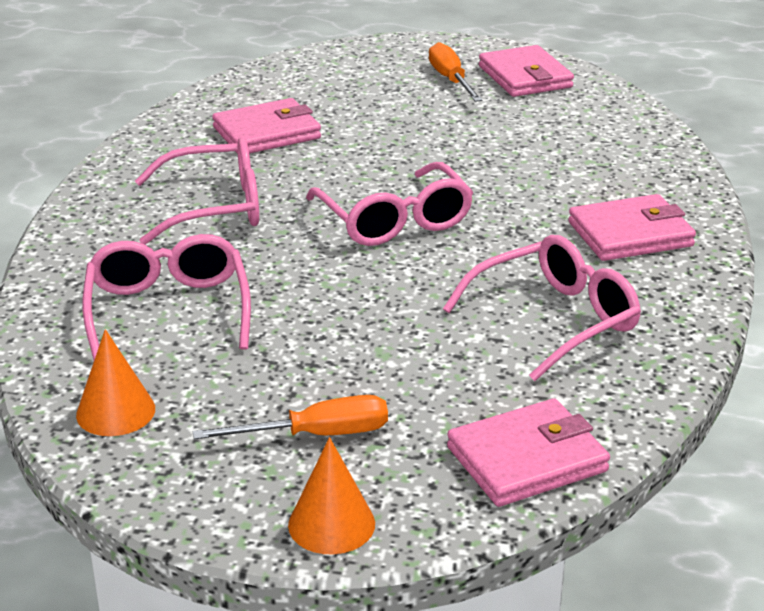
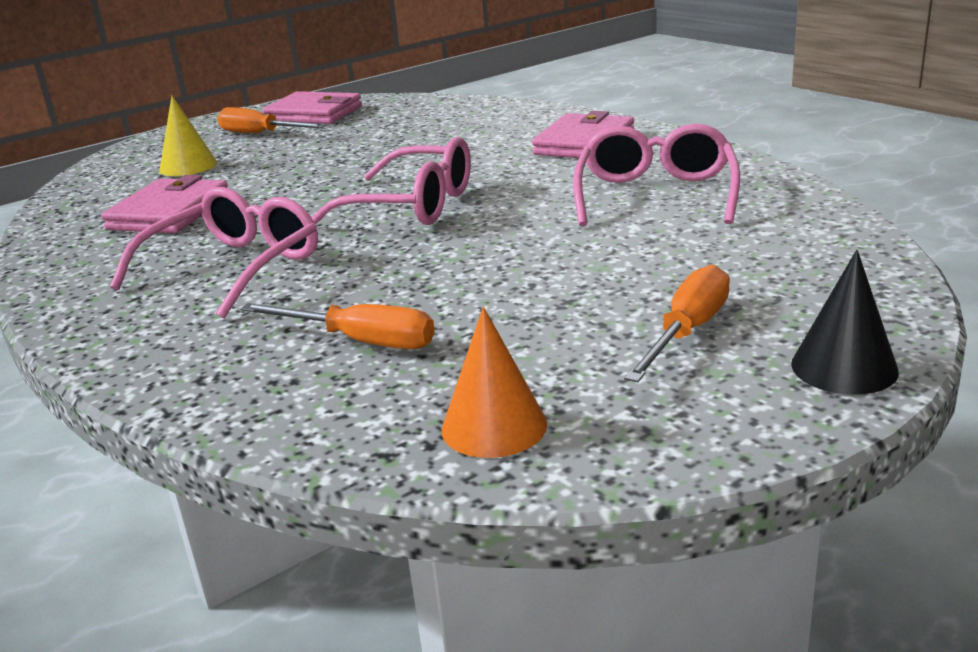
camera: 45 degrees left, 5 degrees down
(168, 310) = (360, 341): pink glasses -> orange screwdriver
(331, 524) = (844, 367): orange cone -> black cone
(351, 90) = (188, 166): none -> yellow cone
(527, 459) = (837, 258): pink wallet -> none

